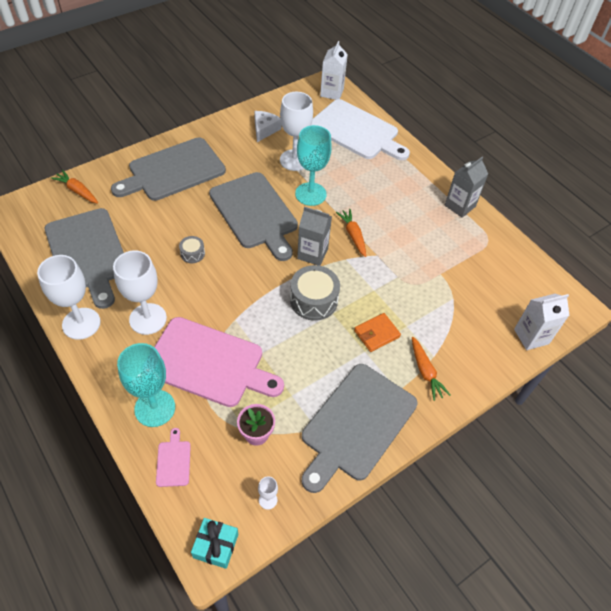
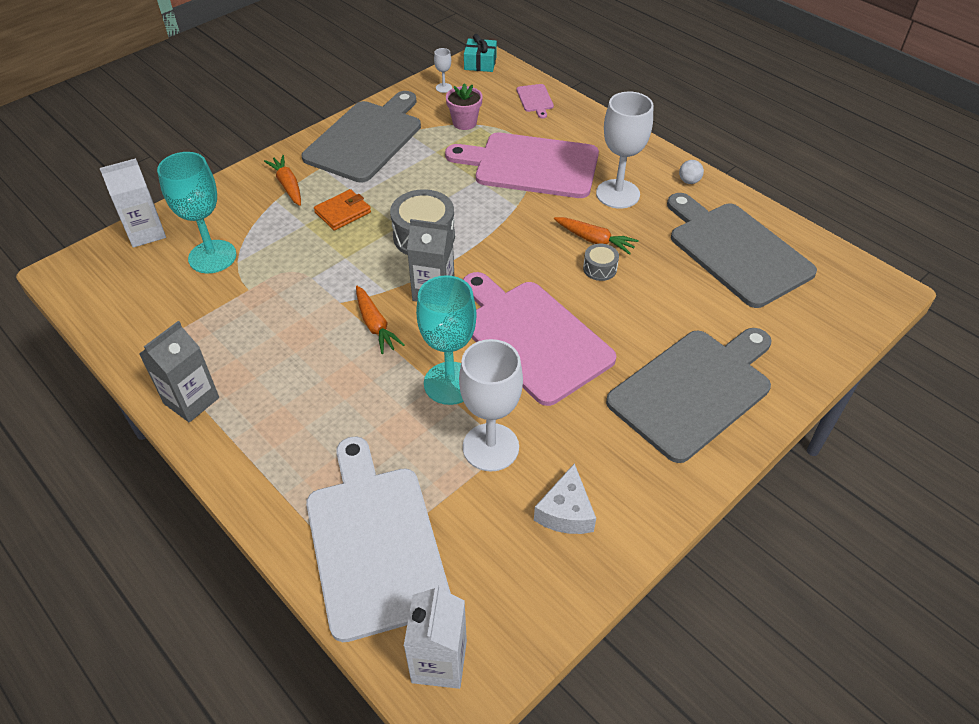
camera: 175 degrees right, 5 degrees down
(77, 191) = (817, 332): orange carrot -> orange carrot (594, 240)
(81, 323) = (689, 181): white goblet -> white ball
(155, 408) = (570, 128): turquoise goblet -> turquoise goblet (212, 257)
(255, 213) = (532, 337): grey cutting board -> pink cutting board
(356, 131) = (374, 542): white cutting board -> white cutting board turned 45 degrees clockwise

